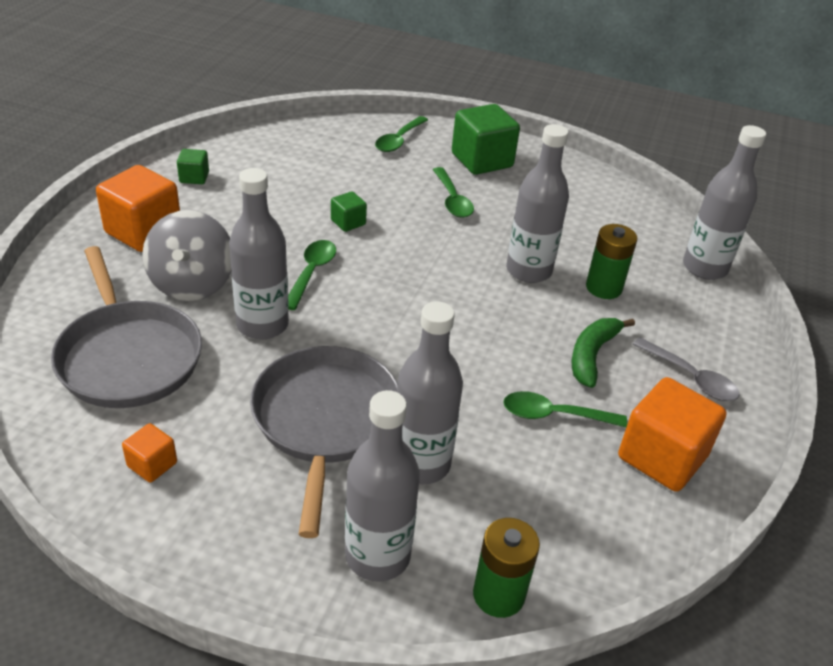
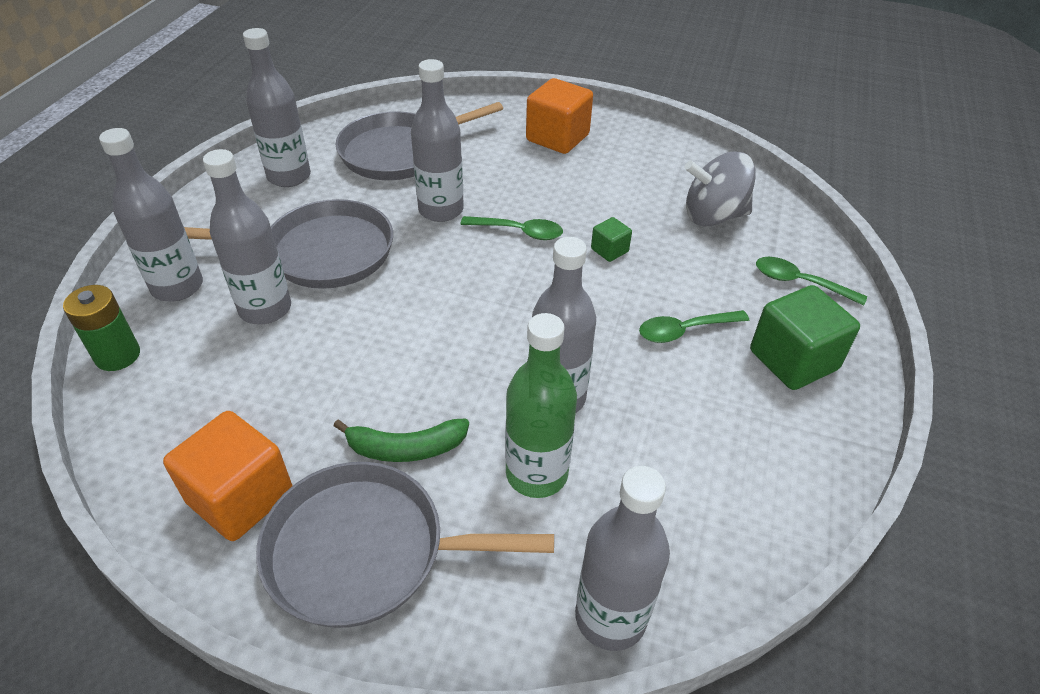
camera: 90 degrees right, 5 degrees up
(152, 464) = (289, 176): orange cube -> grey bottle
(192, 284) = (491, 169): grey spinning top -> grey spinning top (713, 216)
(194, 177) = (650, 152): green cube -> none
(554, 415) = (313, 406): green spoon -> none
(592, 355) = (405, 448): green banana -> green banana turned 150 degrees clockwise
(603, 288) = (536, 474): green battery -> green bottle
(690, 377) = (365, 551): grey spoon -> grey pan

